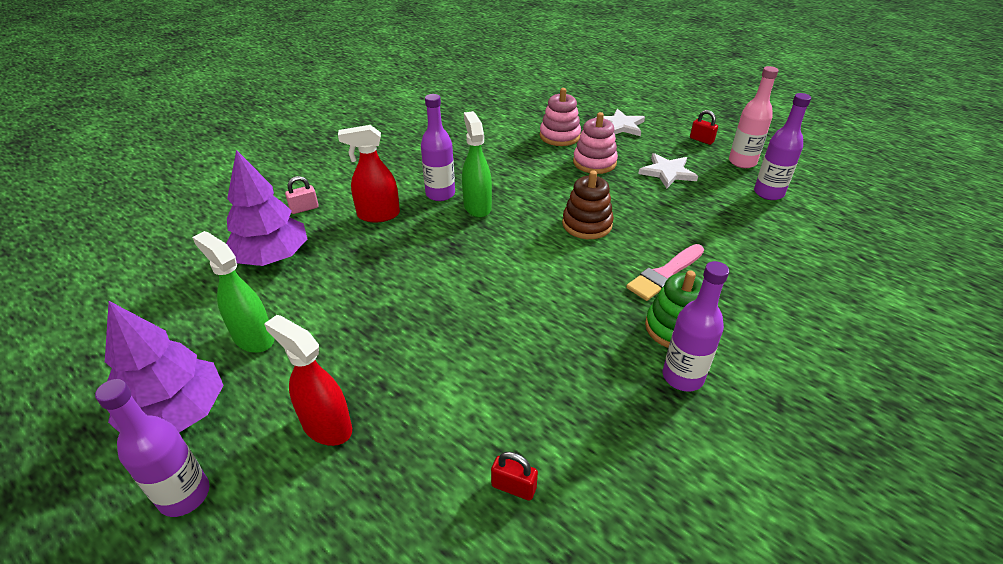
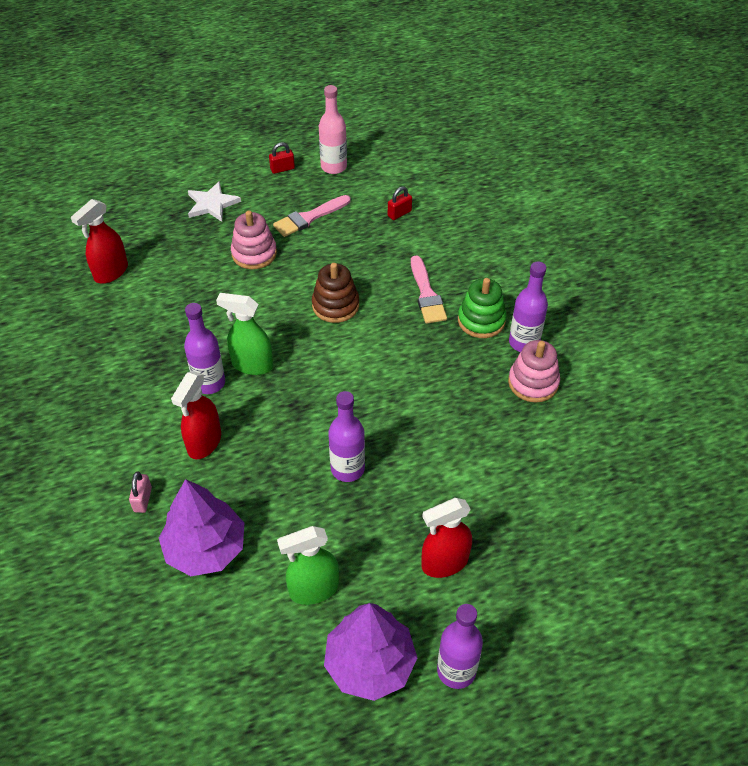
camera: 60 degrees left, 10 degrees up
(505, 114) = (111, 272): none -> red spray bottle
(514, 487) = (555, 473): red padlock -> red padlock (399, 213)
(559, 136) = (190, 253): pink stacking toy -> pink stacking toy (533, 382)
(667, 172) = (309, 217): white star -> pink brush
(768, 193) = (383, 180): purple bottle -> purple bottle (347, 469)

